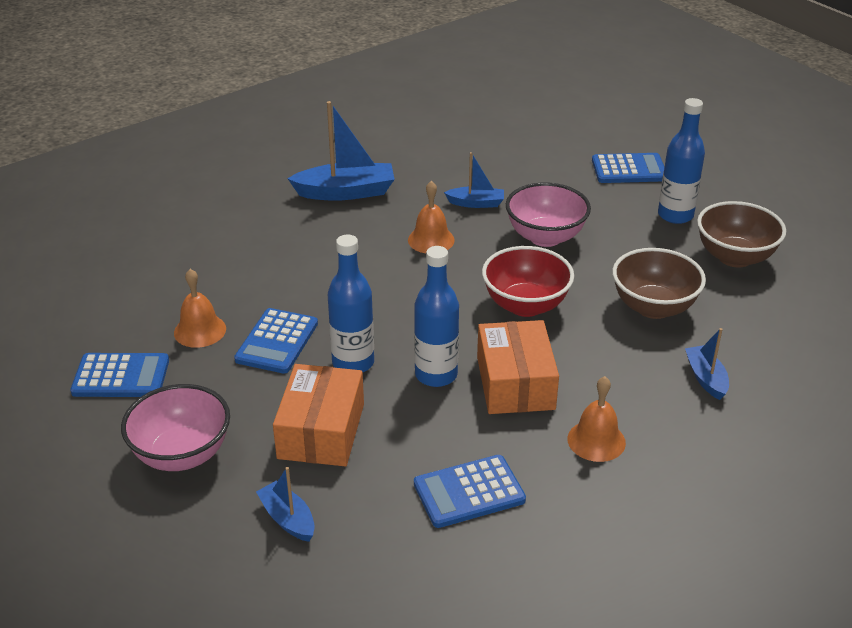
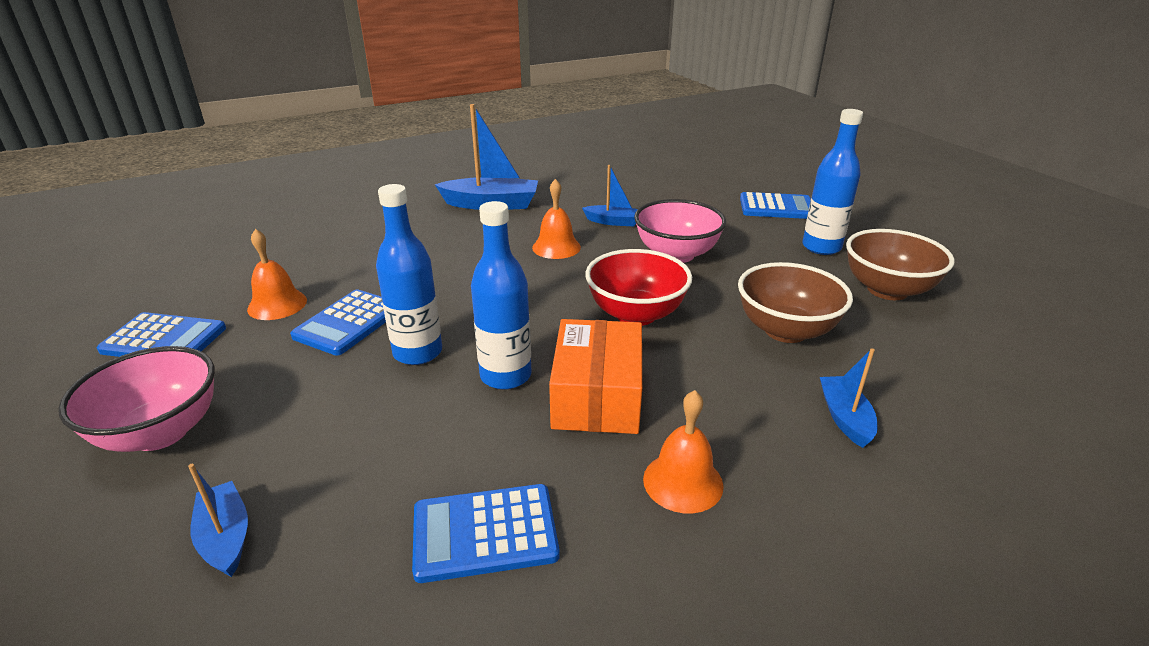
camera: 10 degrees right, 5 degrees down
(321, 431) = (338, 425): orange box -> none

